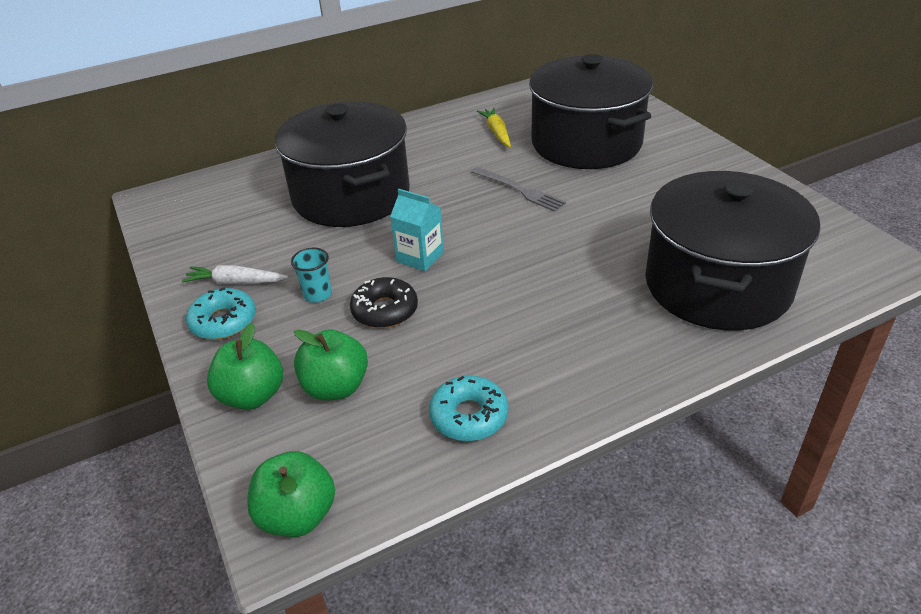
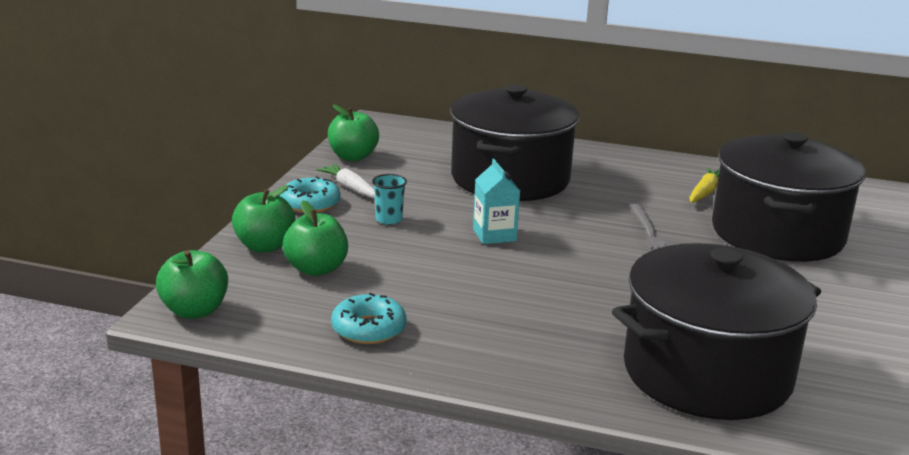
camera: 40 degrees right, 15 degrees down
(186, 248) = (353, 157): none -> green apple
(385, 310) = (416, 250): black donut -> none

